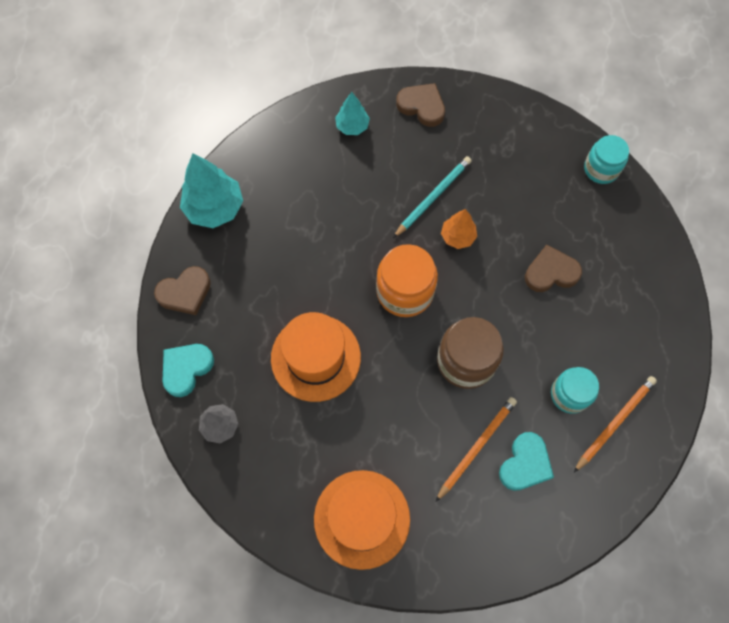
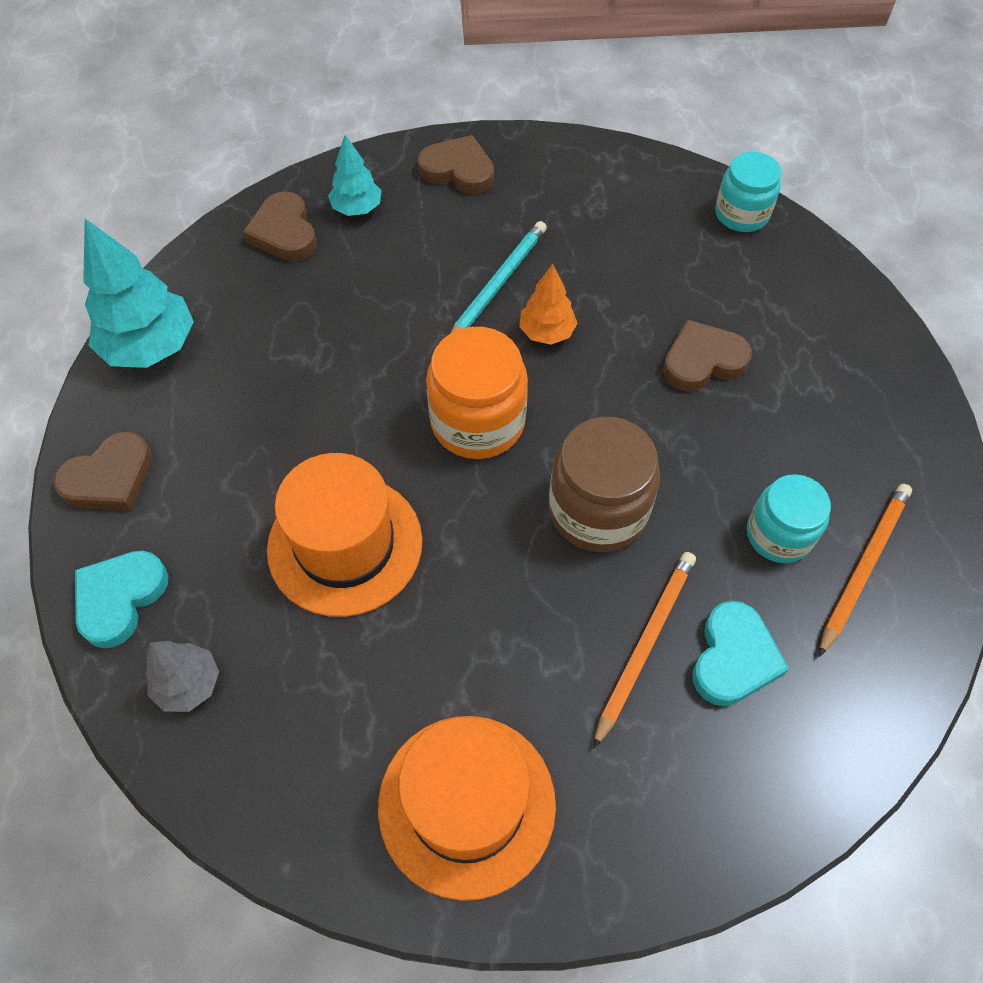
camera: 10 degrees left, 10 degrees down
(304, 137) = (284, 232): none -> brown heart

